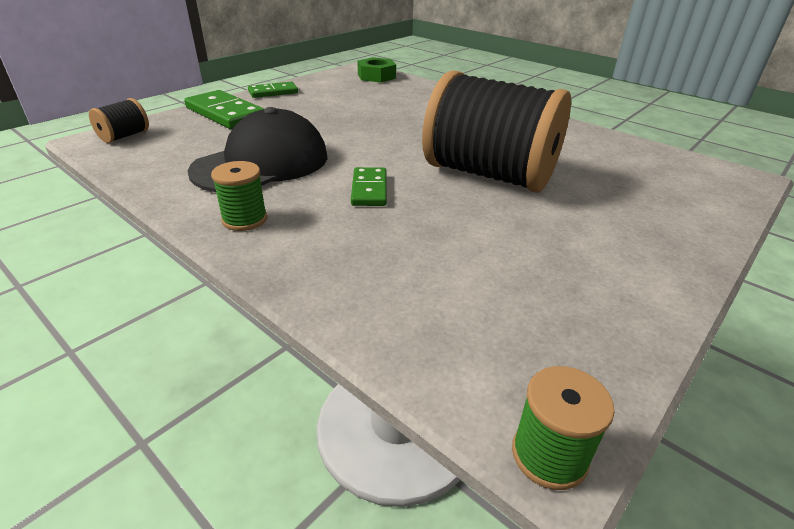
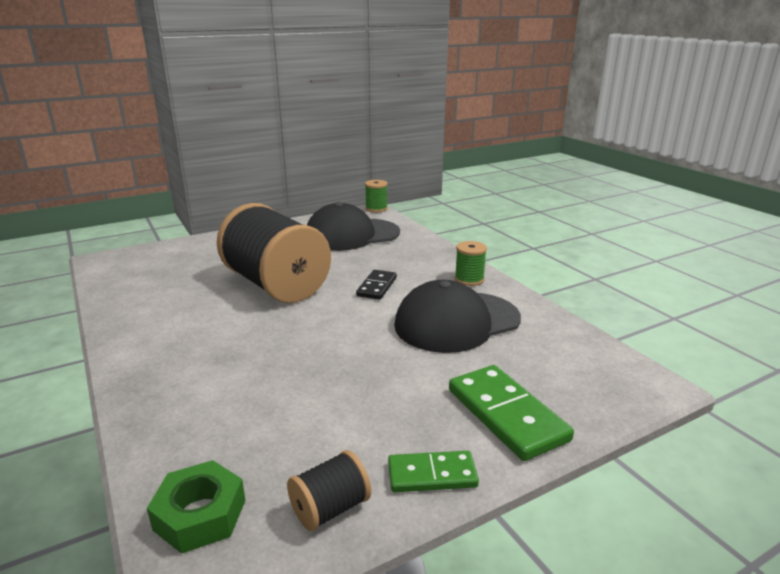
camera: 160 degrees left, 10 degrees down
(124, 136) = (619, 384): black spool -> black spool (330, 508)
(369, 189) = (377, 287): green domino -> black domino
(495, 294) = (351, 235): none -> black cap

